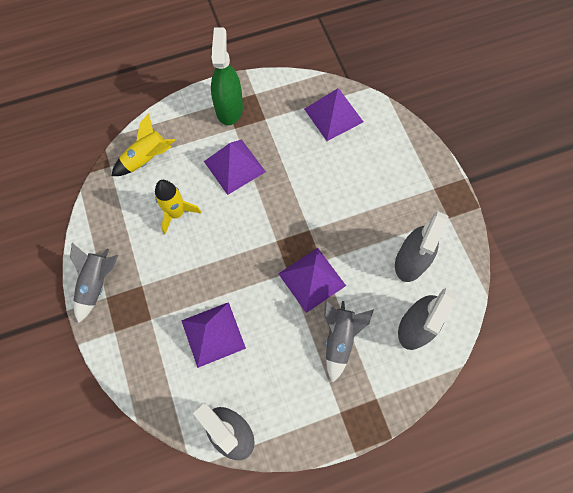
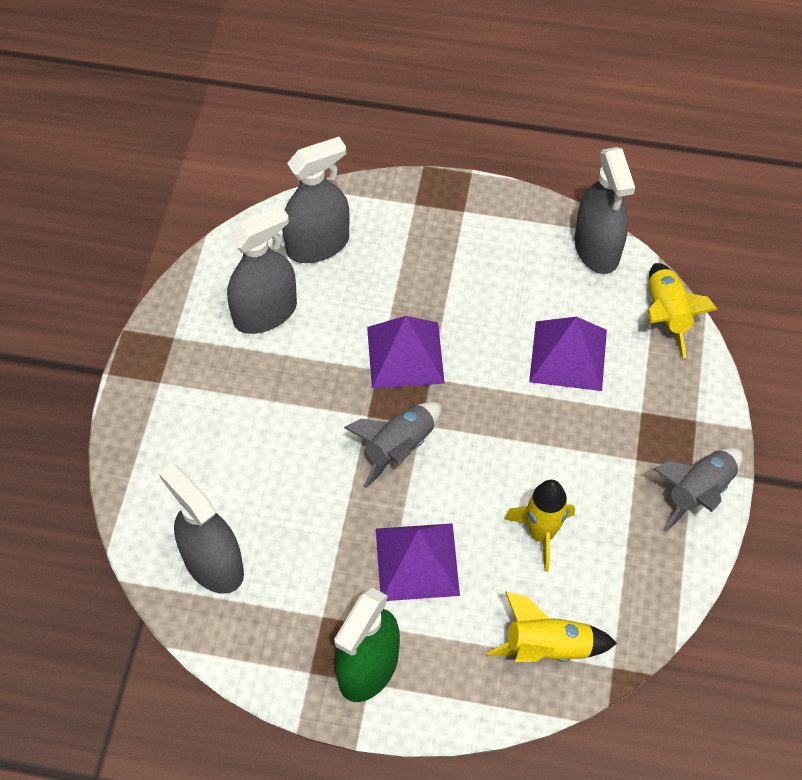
camera: 150 degrees left, 10 degrees down
(162, 402) = (667, 315): none -> yellow rocket
(333, 115) = (213, 564): purple pyramid -> grey spray bottle
(339, 339) = (415, 276): grey rocket -> grey rocket (399, 447)

